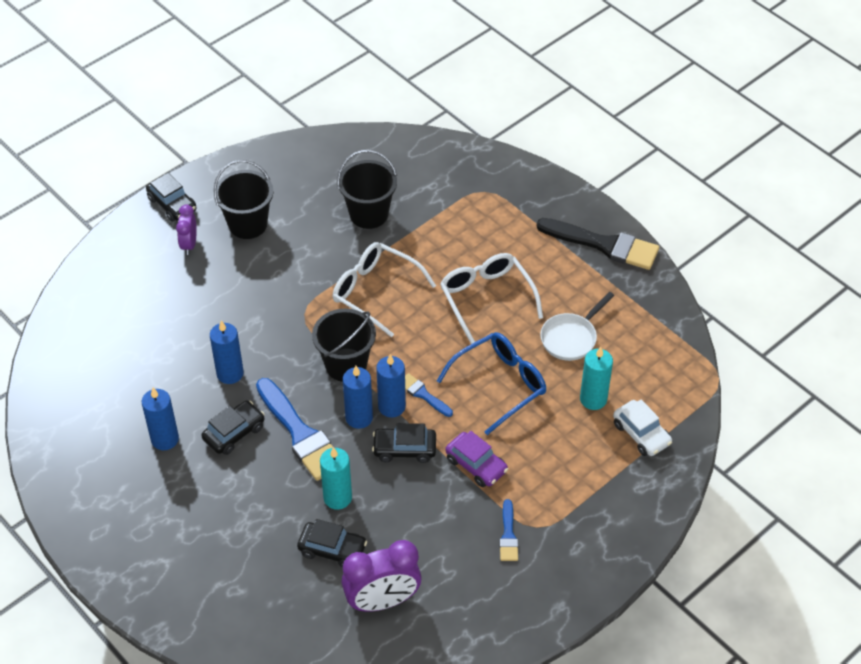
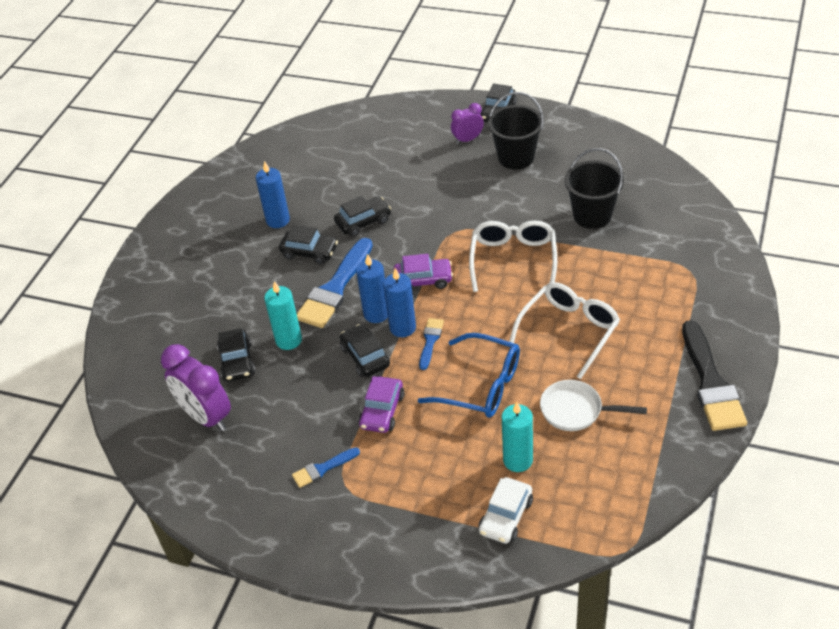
camera: 65 degrees right, 5 degrees down
(230, 373) = (363, 222): blue candle -> black car
(346, 365) = (423, 280): black bucket -> purple car

